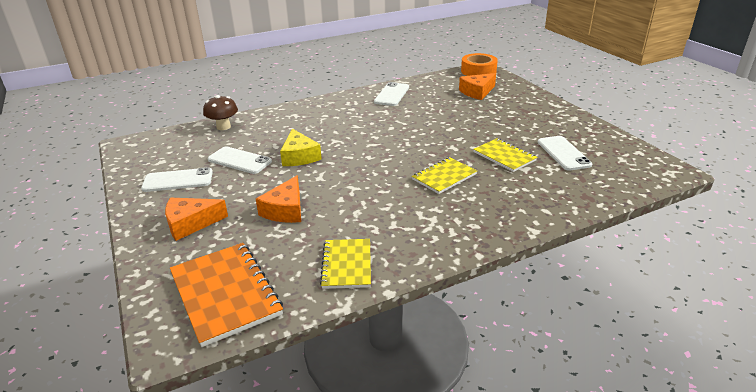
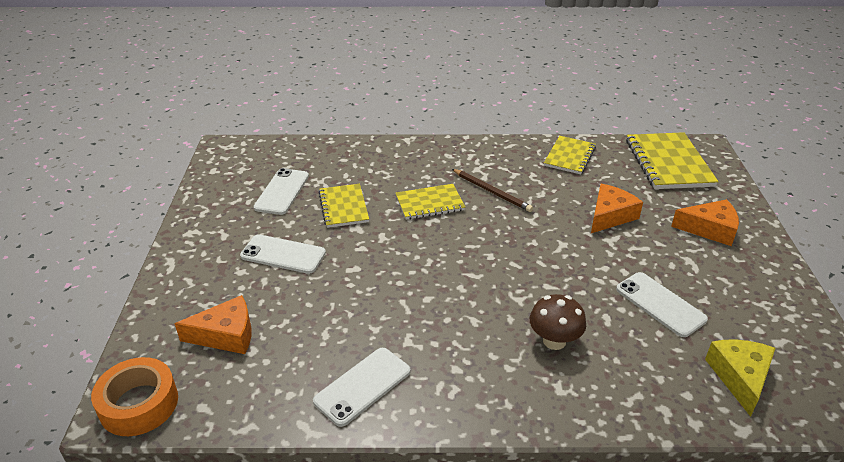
camera: 155 degrees left, 5 degrees up
(178, 180) = (741, 295): white phone -> white phone (283, 254)
(223, 127) = (691, 399): brown mushroom -> brown mushroom (554, 341)
(225, 294) = (668, 163): orange notebook -> yellow notebook
(299, 156) = (577, 285): yellow cheese -> yellow cheese (740, 377)
(401, 201) = (492, 192): none -> brown pencil

